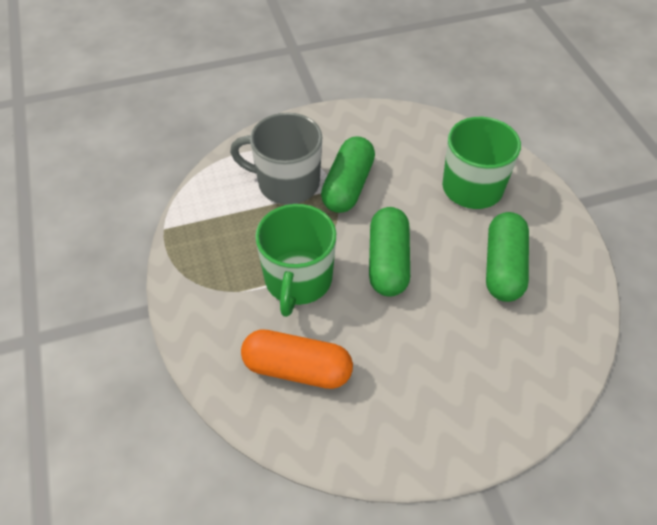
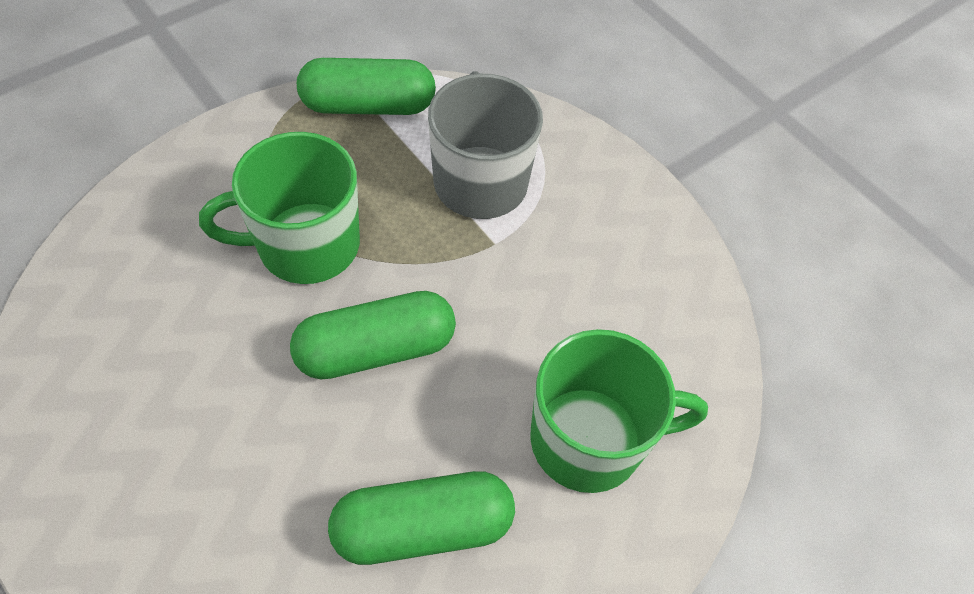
camera: 65 degrees right, 5 degrees up
(297, 369) = (157, 286): orange capsule -> none
(348, 186) = (508, 257): green capsule -> green capsule (368, 106)

